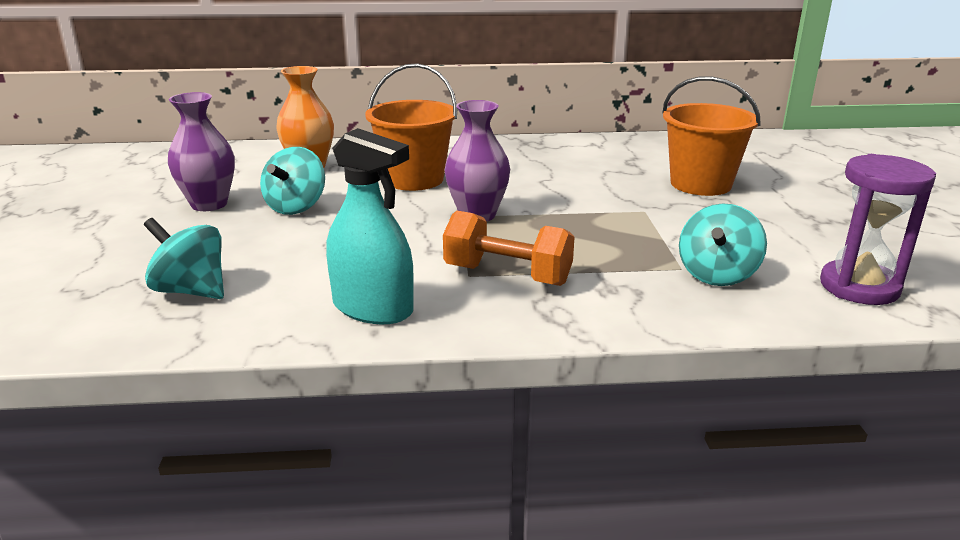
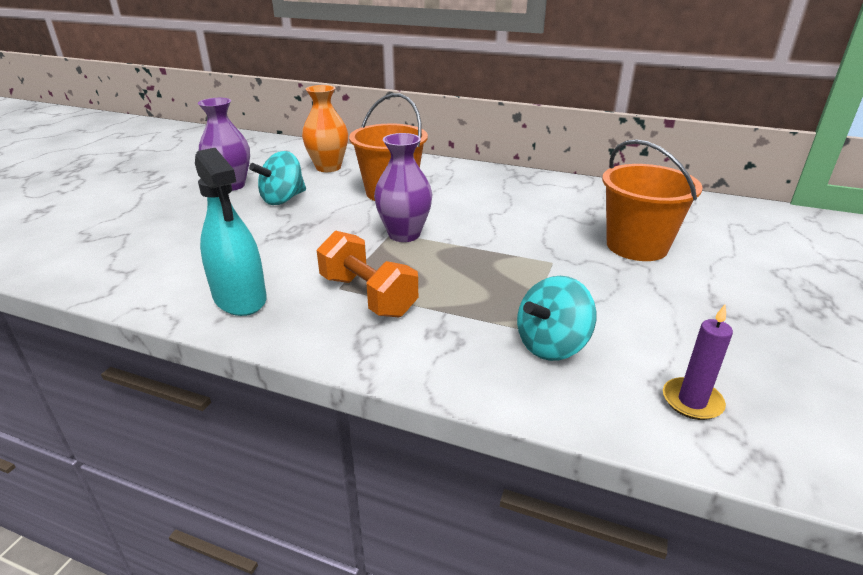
camera: 25 degrees right, 5 degrees up
(191, 290) = (146, 251): turquoise spinning top -> none
(859, 287) = (692, 401): purple hourglass -> purple candle

